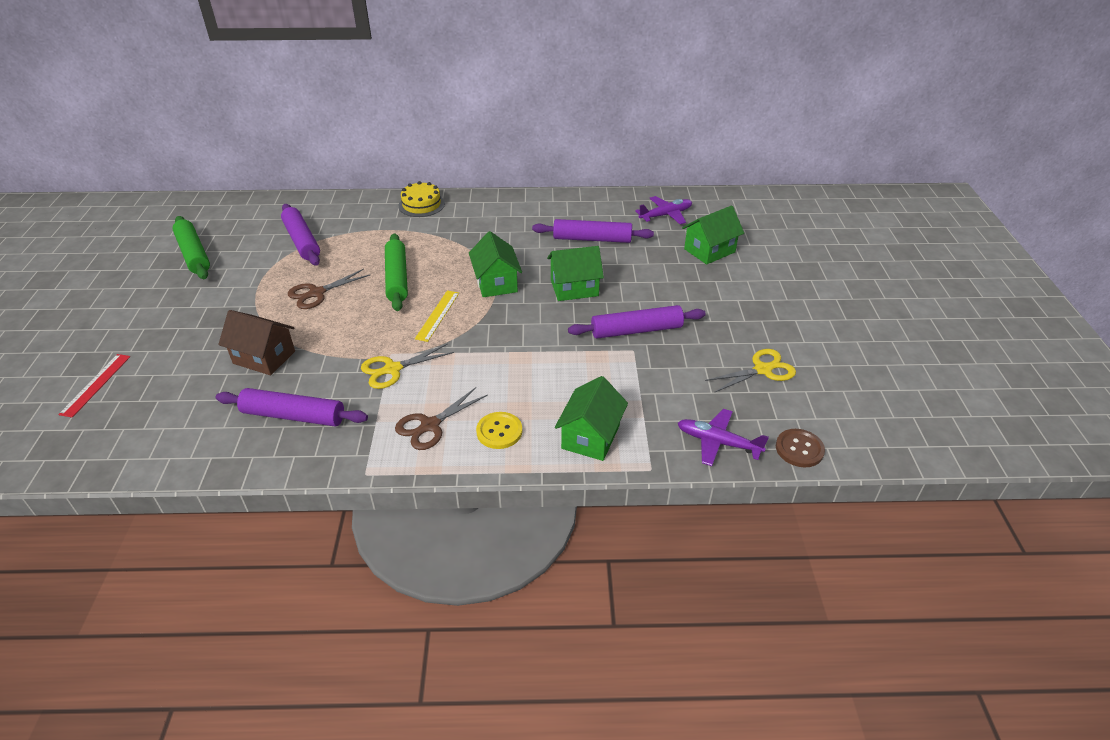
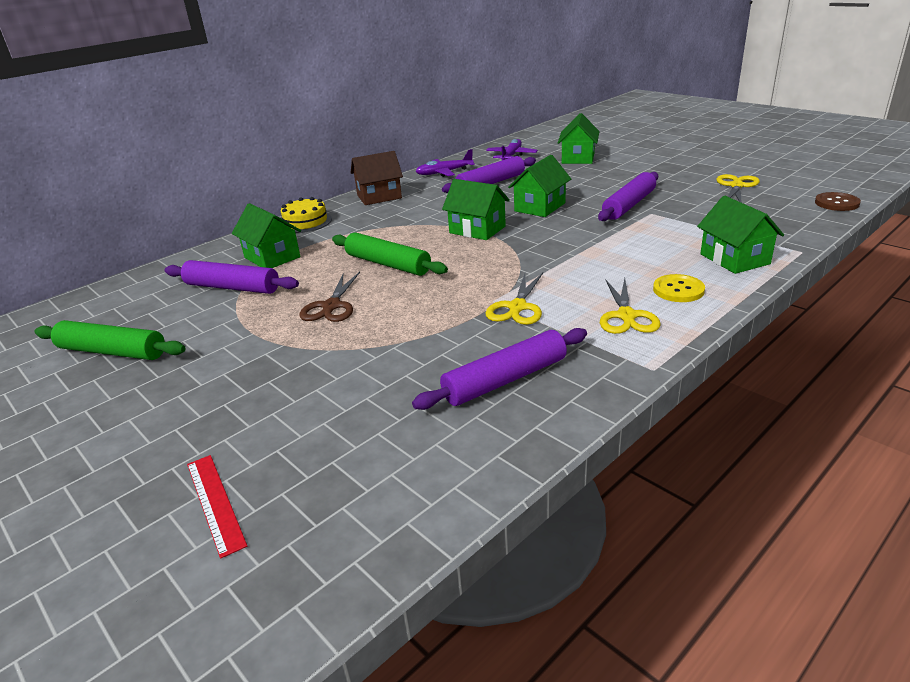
camera: 40 degrees left, 10 degrees down
(264, 357) = (380, 366): brown house -> brown house (379, 197)
(356, 227) = (272, 257): none -> green house
(430, 425) = (626, 316): brown scissors -> yellow scissors
(437, 315) = (476, 264): yellow ruler -> none
(718, 442) = (798, 222): purple plane -> purple plane (444, 172)

